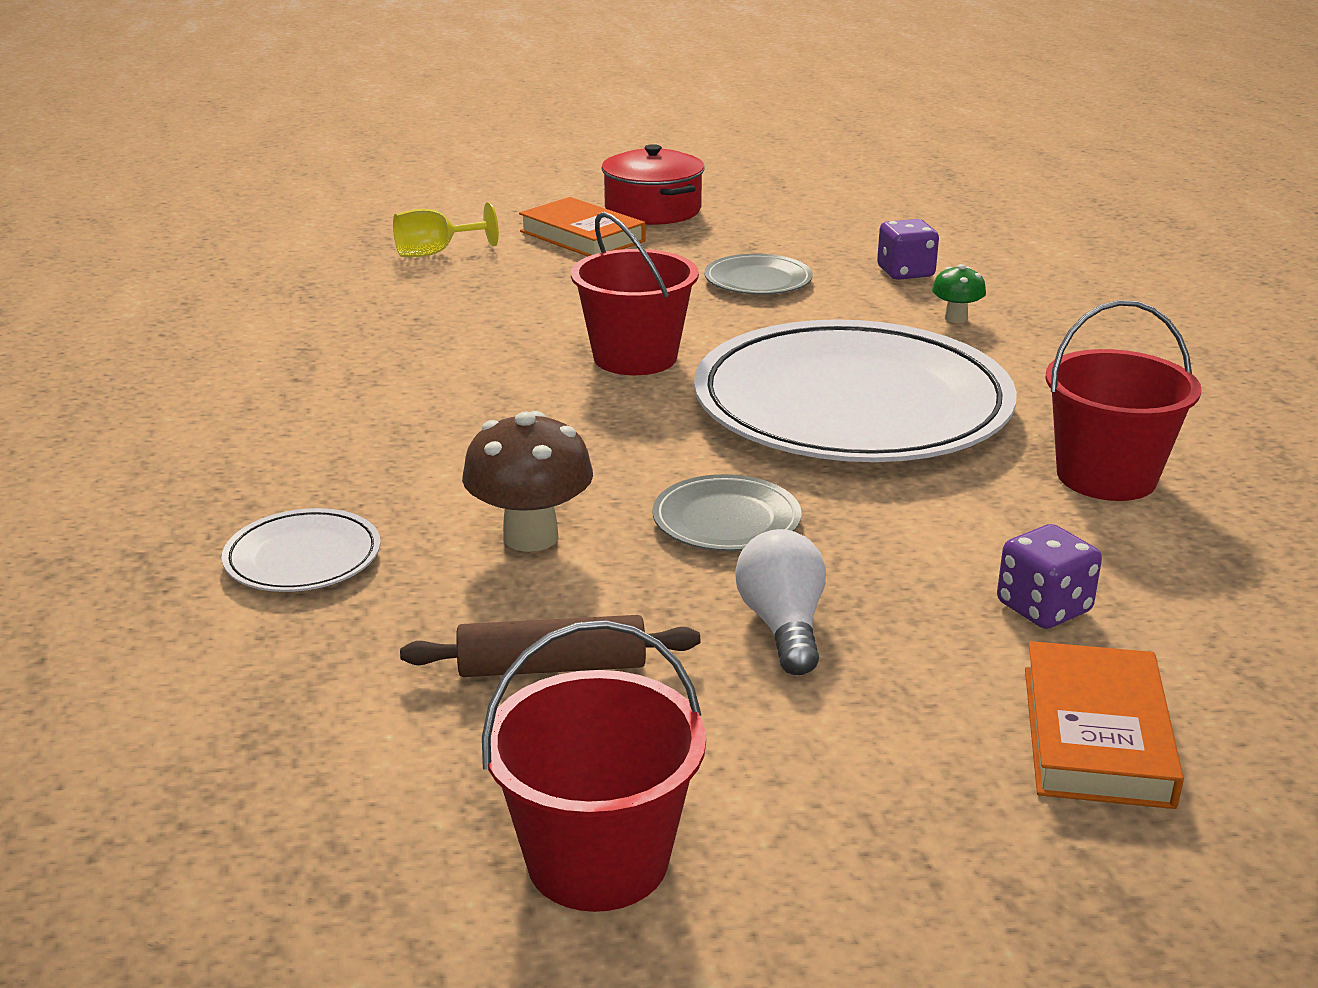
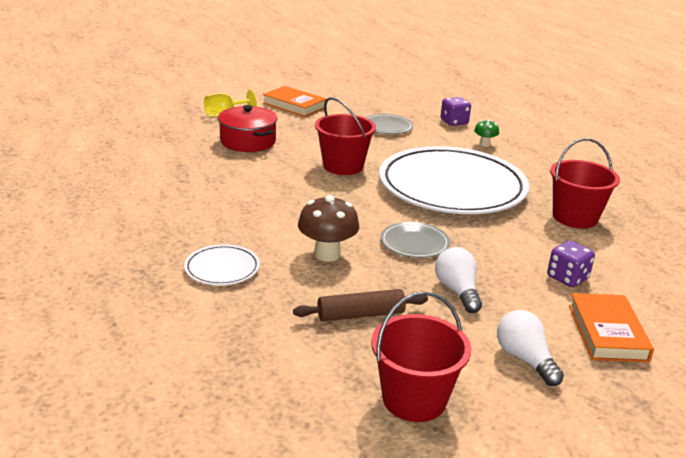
camera: 10 degrees left, 0 degrees up
(653, 210) = (323, 91): red pot -> red pot (248, 141)
(881, 784) = (524, 359): none -> white light bulb

